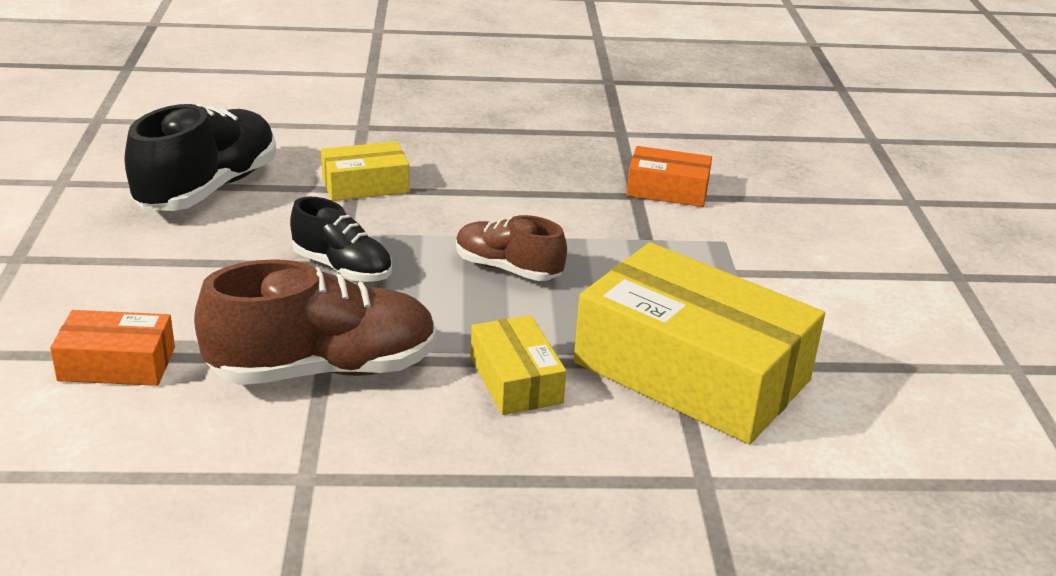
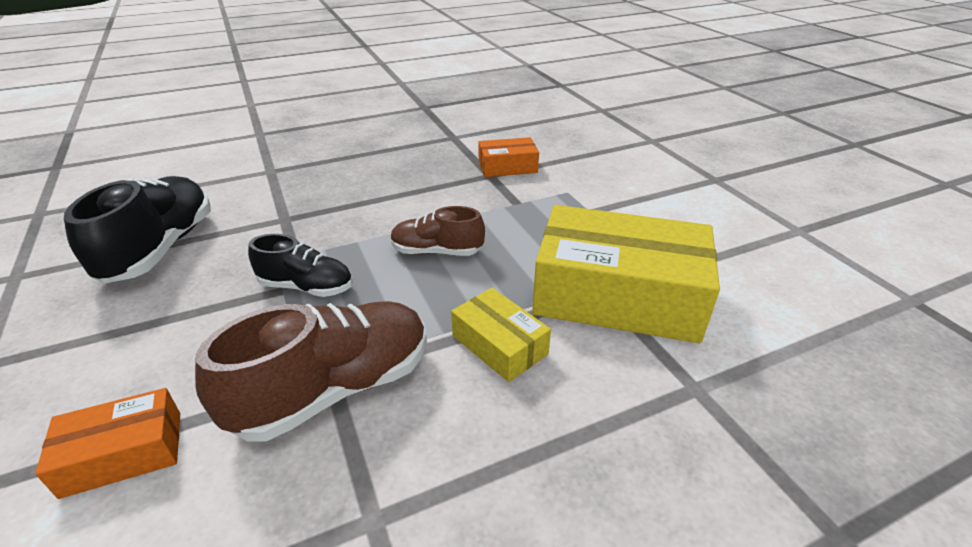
camera: 20 degrees left, 5 degrees up
(365, 185) = (293, 214): yellow box -> none

